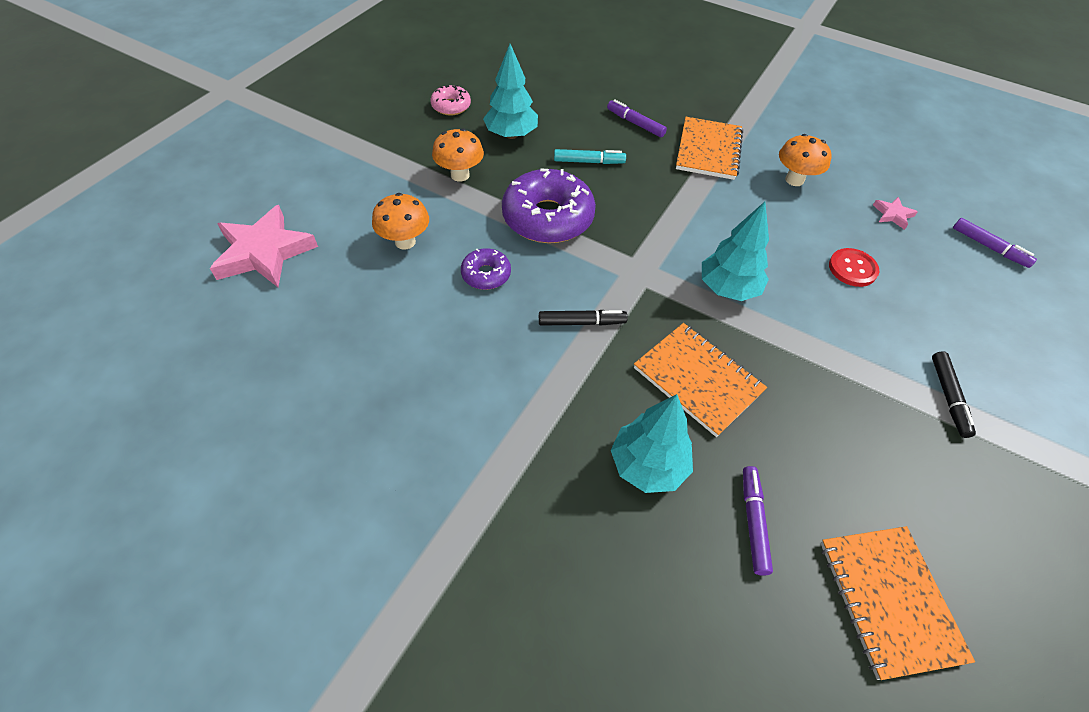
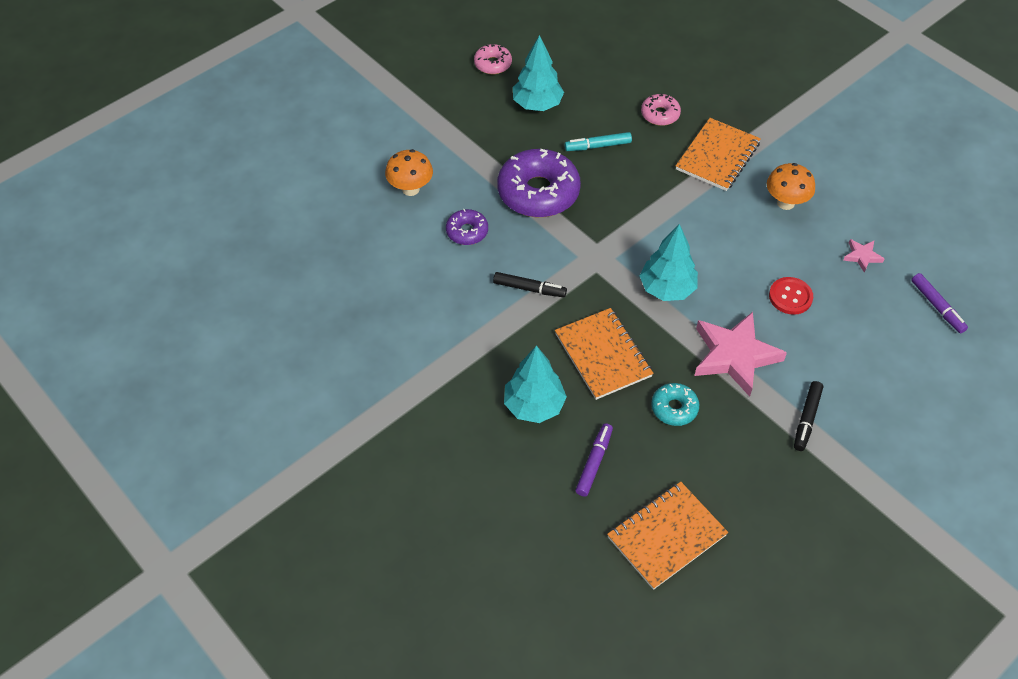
camera: 20 degrees right, 0 degrees up
(264, 252) = (297, 174): pink star -> pink star (734, 356)
(460, 175) = (477, 136): orange mushroom -> none
(589, 162) = (597, 146): turquoise marker -> turquoise marker turned 150 degrees clockwise
(635, 123) = (660, 114): purple marker -> pink donut
(806, 423) = (674, 408): none -> turquoise donut
(889, 600) = (666, 536): orange notebook -> orange notebook turned 45 degrees clockwise

